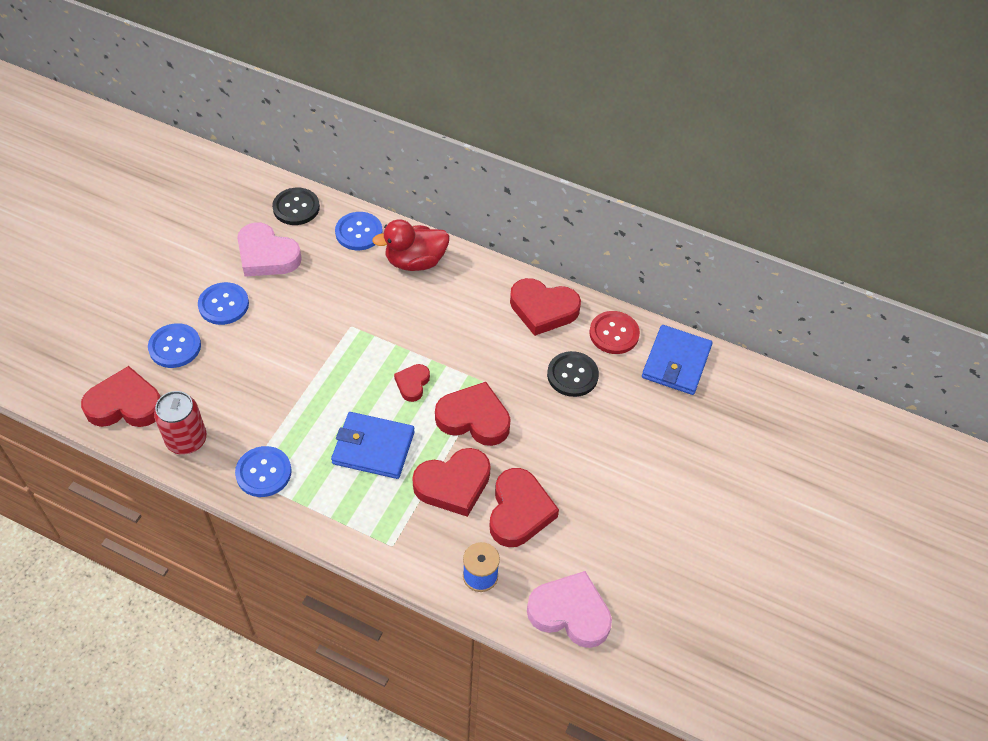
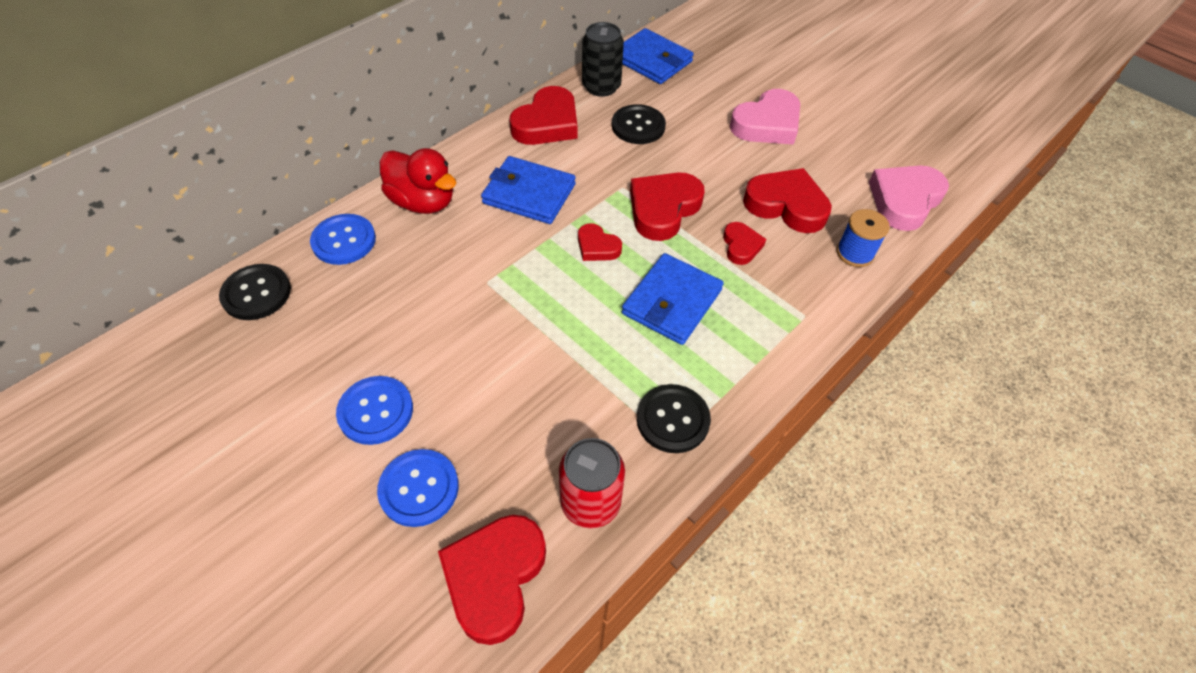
camera: 70 degrees left, 0 degrees up
(263, 472) = (672, 419): blue button -> black button
(267, 255) = (318, 343): pink heart -> pink heart (767, 124)
(415, 261) = (423, 202): red duck -> red duck turned 60 degrees counterclockwise
(452, 323) = (529, 194): none -> blue wallet
(453, 484) = (741, 246): red heart -> red heart, size x0.55
(614, 333) = (601, 87): red button -> black can

